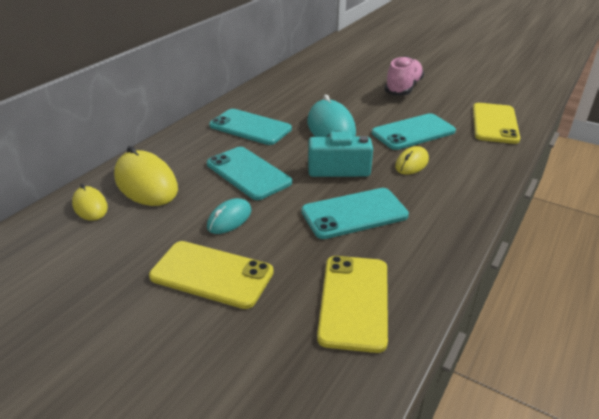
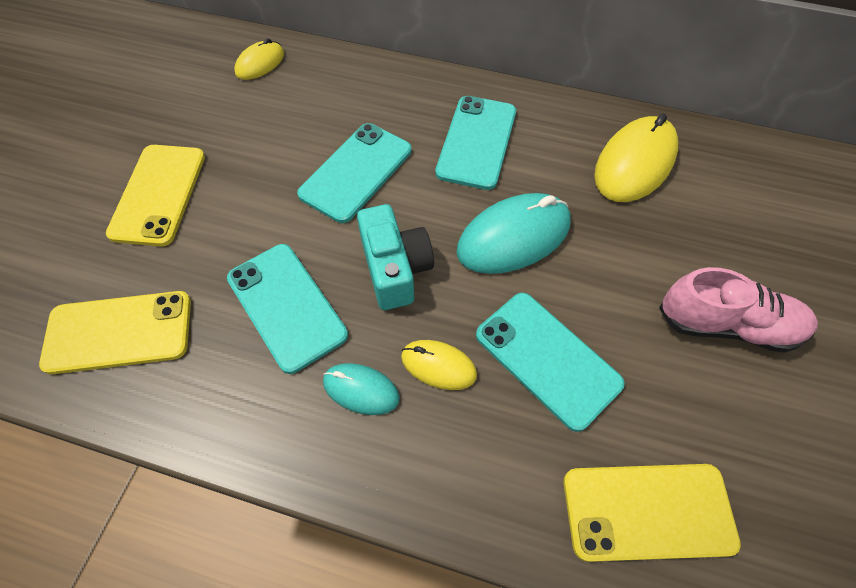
camera: 75 degrees right, 25 degrees up
(146, 183) = (311, 89): yellow mouse -> yellow mouse (634, 163)
(229, 219) = (255, 181): turquoise mouse -> turquoise mouse (361, 390)

